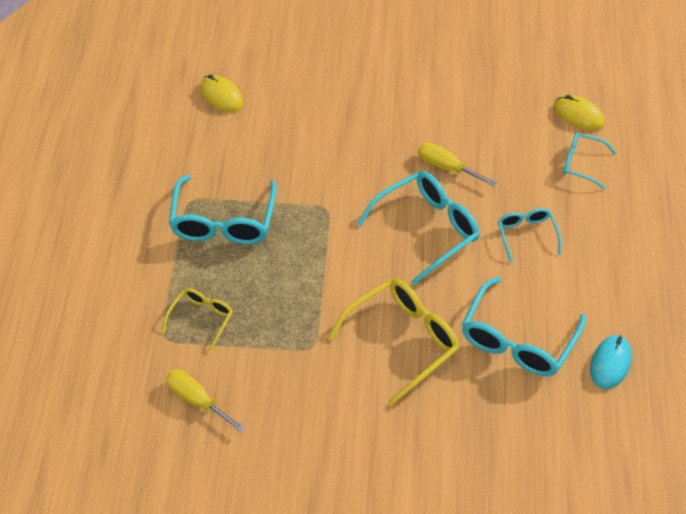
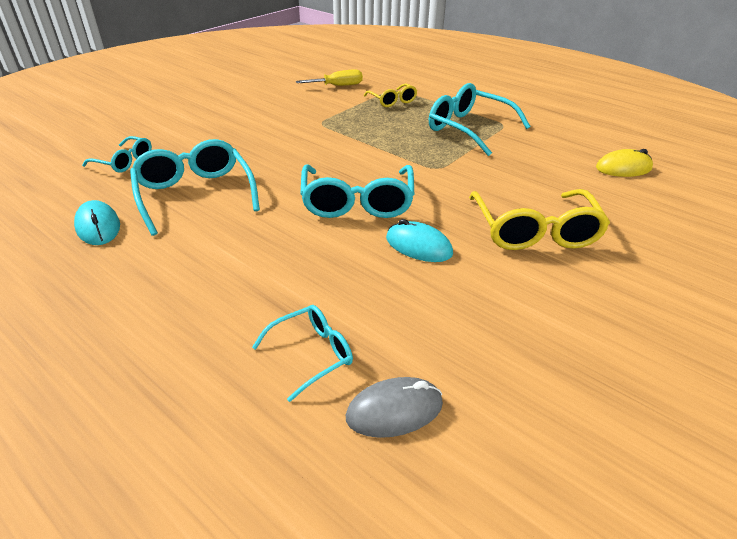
camera: 125 degrees right, 15 degrees down
(403, 340) = (275, 151): yellow glasses -> yellow glasses (534, 231)
(446, 167) = (418, 246): yellow screwdriver -> turquoise mouse
(526, 235) = (277, 252): turquoise glasses -> turquoise glasses (124, 162)
(578, 115) = (394, 410): yellow mouse -> grey mouse

